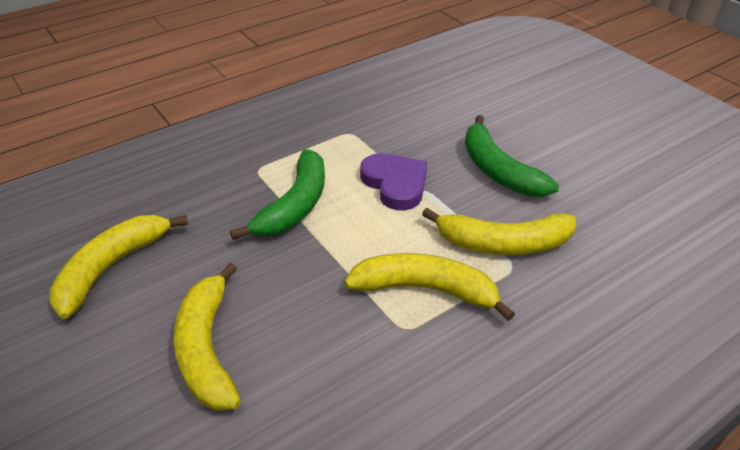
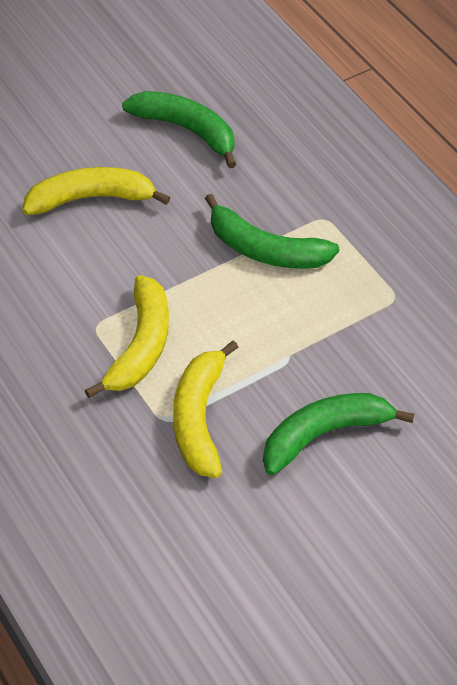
camera: 90 degrees right, 10 degrees up
(111, 268) = (186, 130): yellow banana -> green banana
(395, 184) = (299, 334): purple heart -> none

